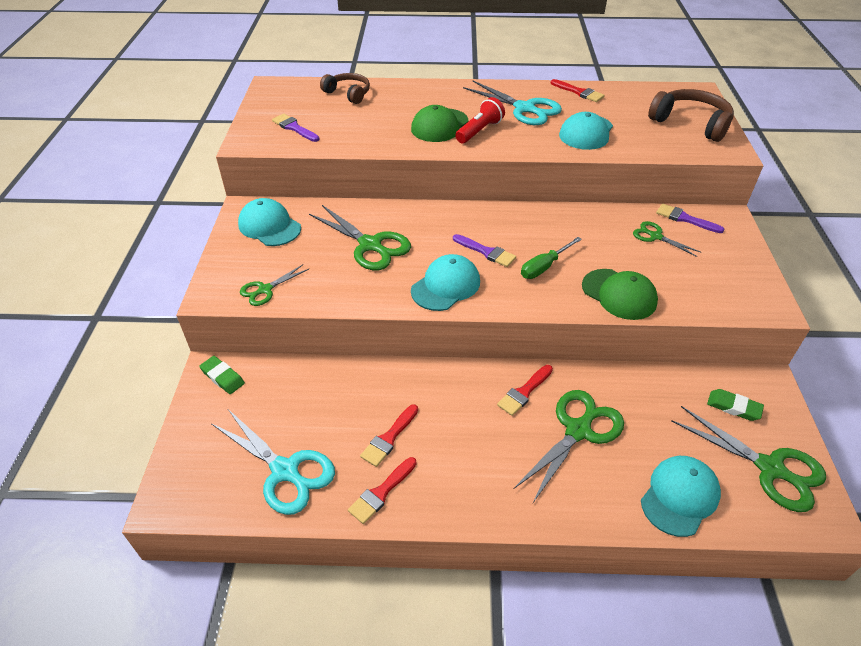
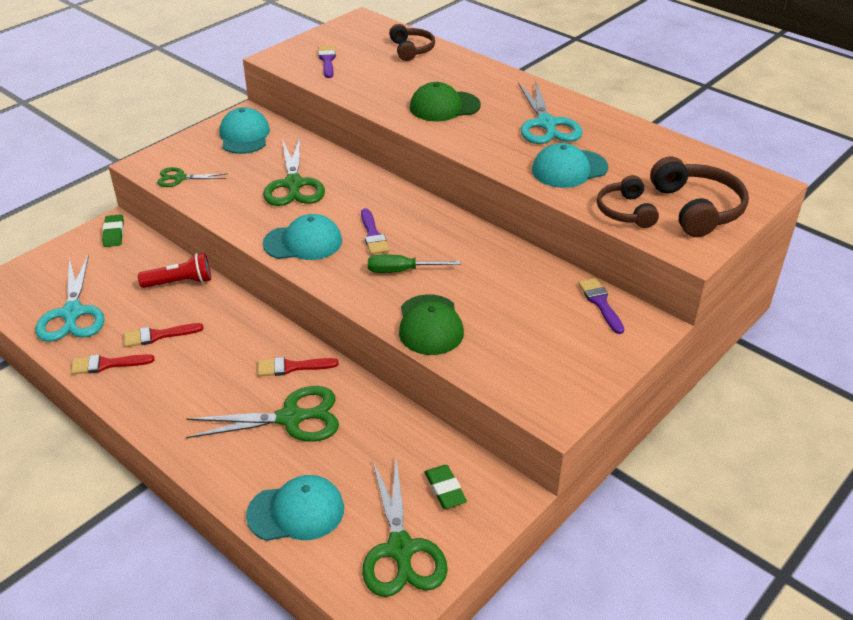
camera: 40 degrees right, 5 degrees down
(479, 131) = (471, 125): red flashlight -> red flashlight (180, 282)
(579, 92) = (628, 132): red brush -> none
(655, 236) = (544, 301): green scissors -> none
(660, 144) = (625, 211): none -> brown headphones

